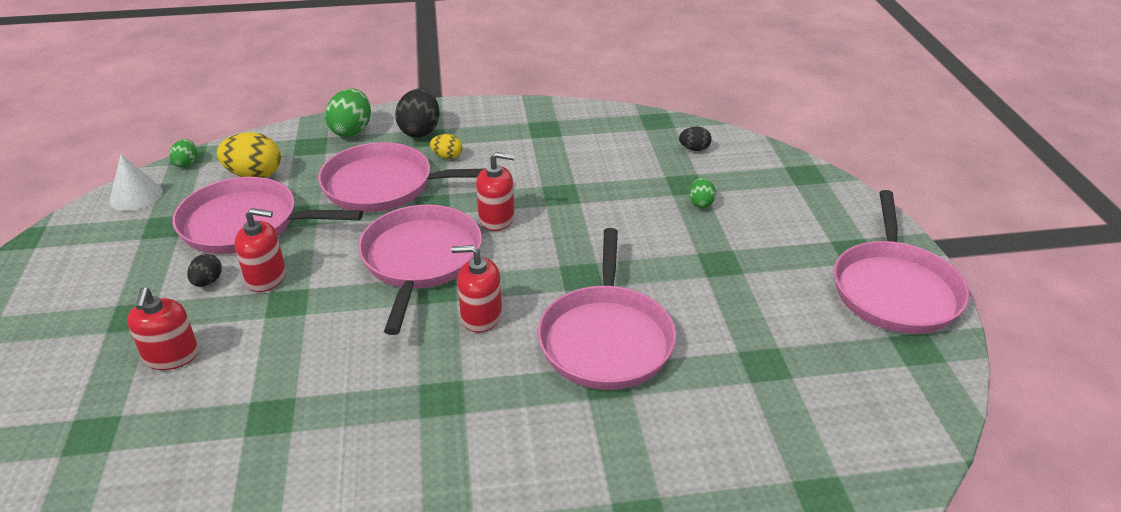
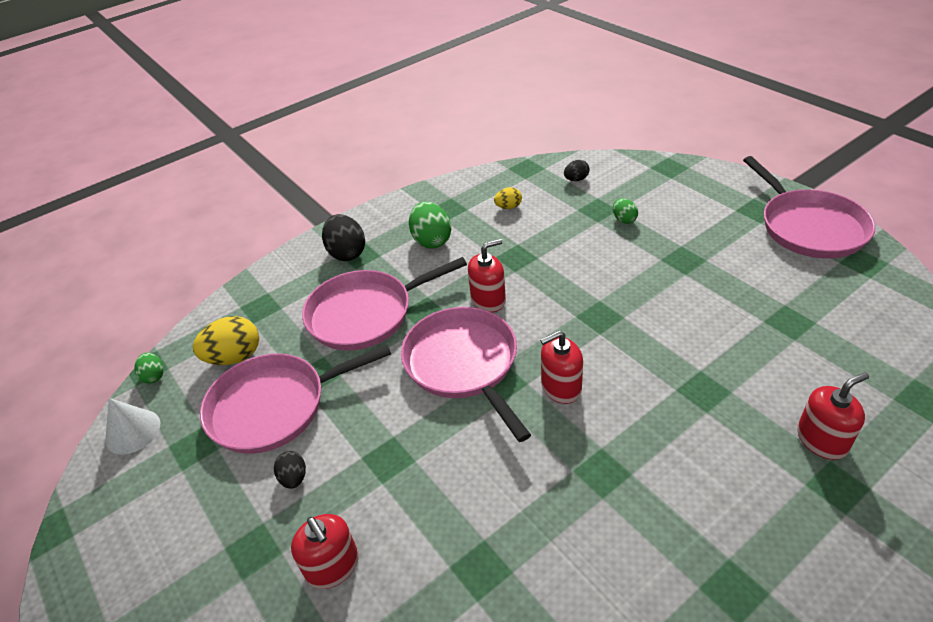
camera: 25 degrees left, 5 degrees up
(266, 277) = (345, 446): red soap dispenser -> red soap dispenser (821, 440)
(352, 131) = (286, 278): green egg -> green egg (431, 240)
(447, 156) = (393, 265): yellow egg -> yellow egg (508, 207)
(606, 338) = (669, 357): pink pan -> none

